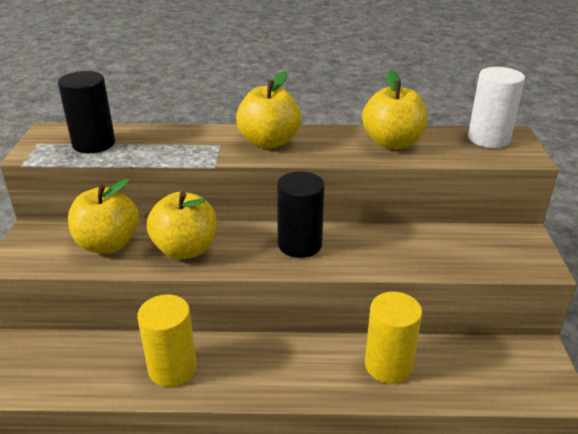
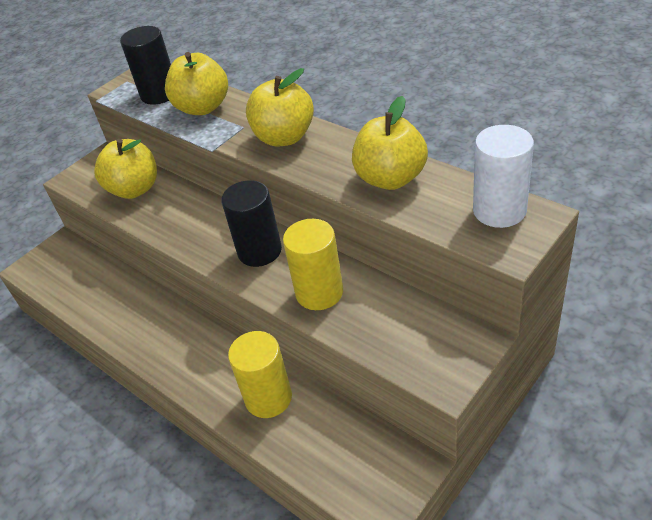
camera: 45 degrees right, 10 degrees up
(172, 368) = (127, 313): yellow cylinder -> yellow cylinder (319, 292)
(185, 249) = (176, 217): yellow apple -> yellow apple (203, 107)

